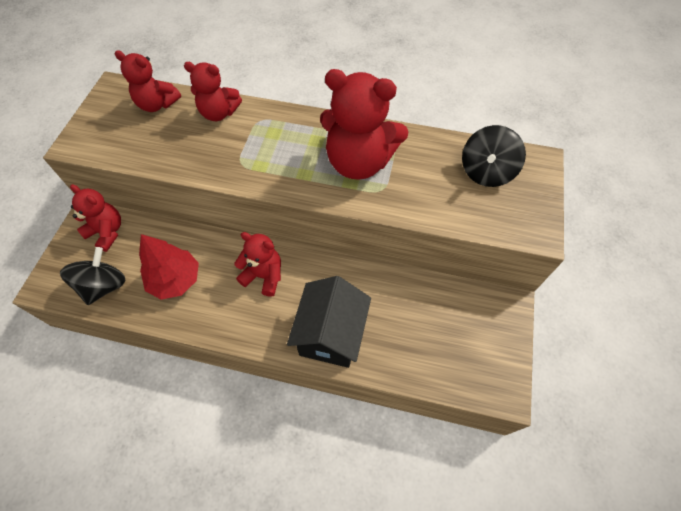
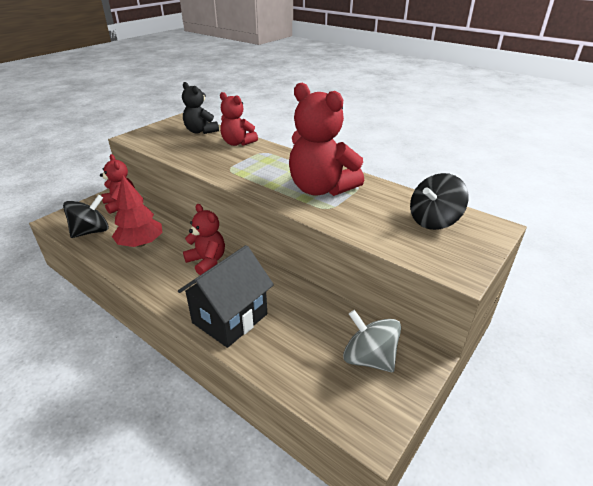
camera: 25 degrees right, 25 degrees down
(157, 104) = (200, 131): red teddy bear -> black teddy bear
(469, 324) = (369, 358): none -> grey spinning top

